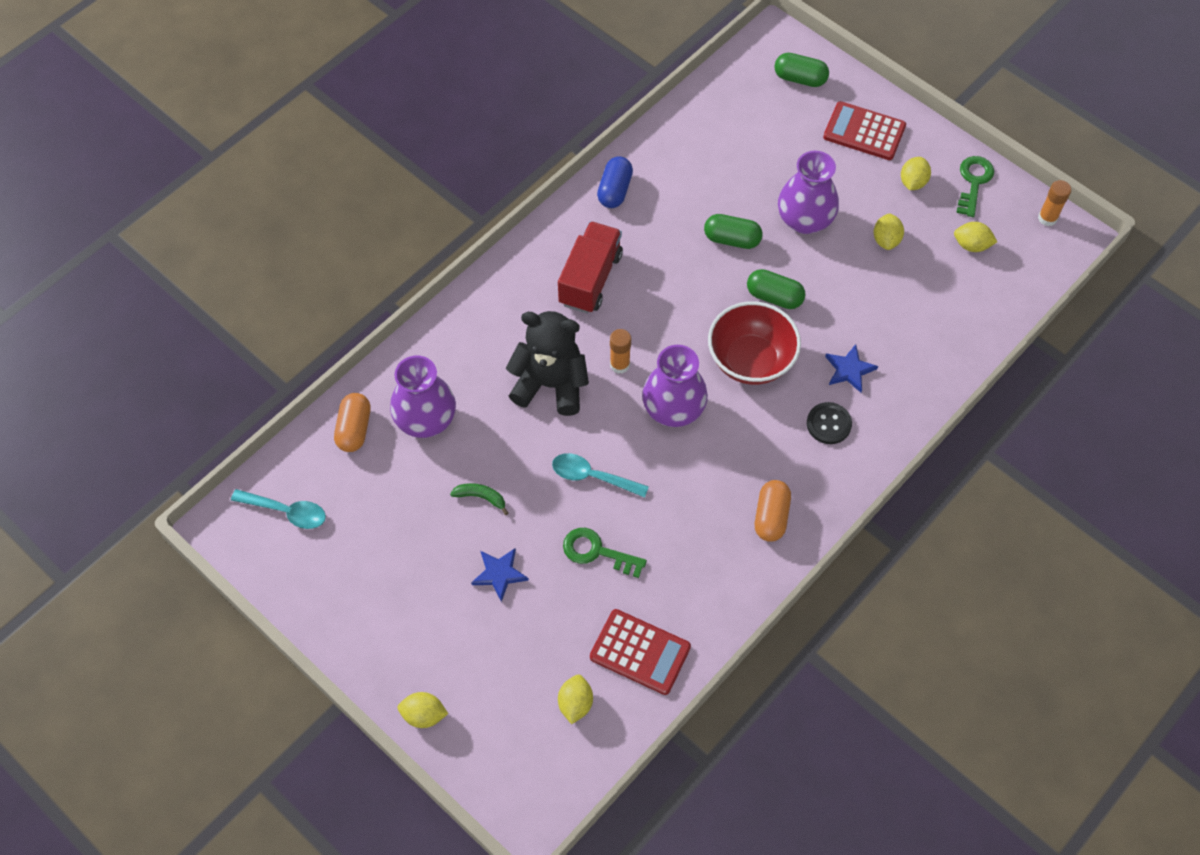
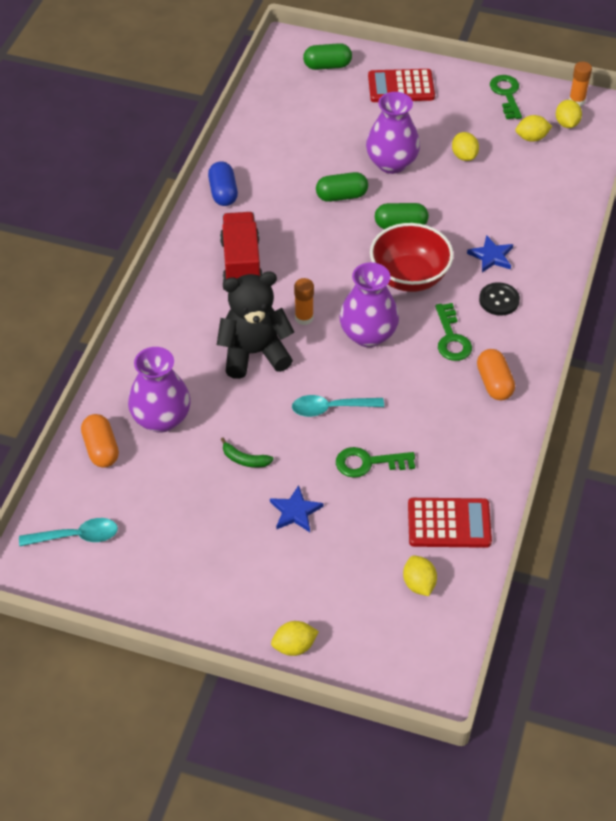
camera: 25 degrees left, 10 degrees down
(481, 497) = (245, 459): green banana -> green banana turned 150 degrees counterclockwise
(755, 448) = (451, 338): none -> green key
(913, 182) = (460, 109): yellow lemon -> yellow lemon (566, 123)

